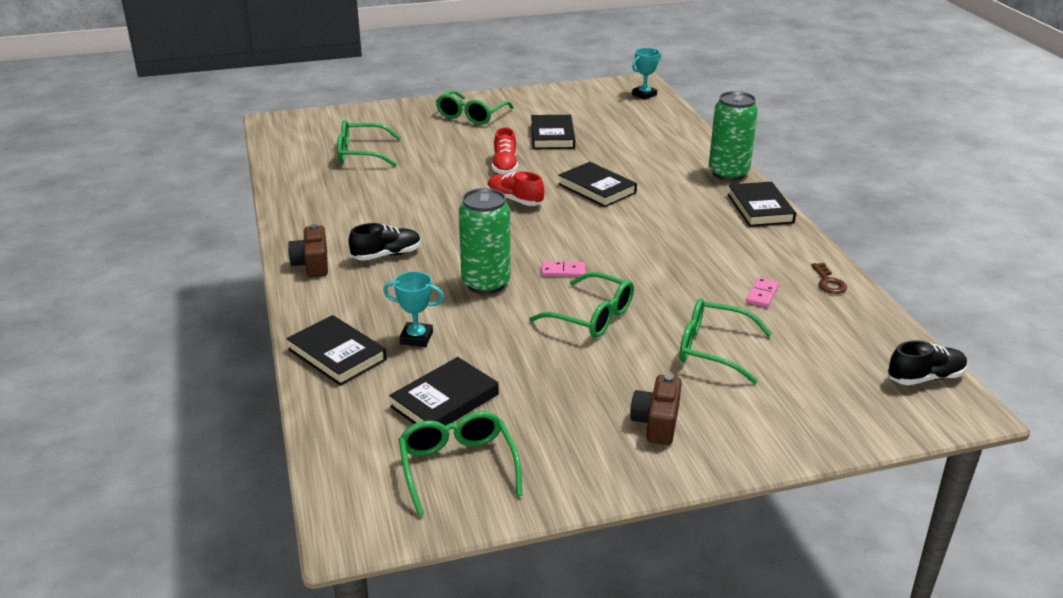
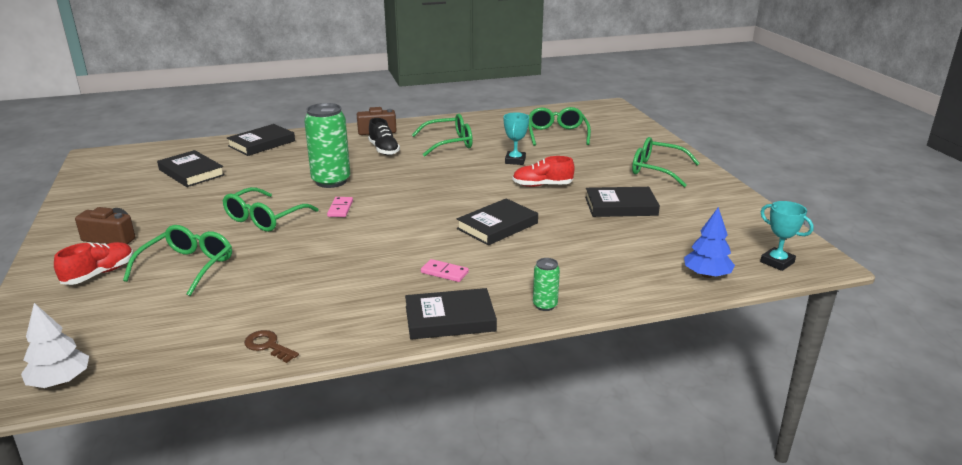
camera: 90 degrees right, 5 degrees down
(416, 338) = (268, 162): turquoise trophy -> turquoise trophy (515, 161)
(457, 466) = (123, 177): green glasses -> green glasses (449, 143)
(514, 200) = (471, 190): red shoe -> red shoe (99, 274)
(668, 117) = (707, 275): none -> blue tree
(728, 173) = (545, 305): green can -> green can, size x0.48
(762, 294) = (262, 300): pink domino -> pink domino (444, 272)
(828, 282) = (268, 346): brown key -> brown key turned 45 degrees clockwise
(925, 377) = (60, 381): black shoe -> white tree

